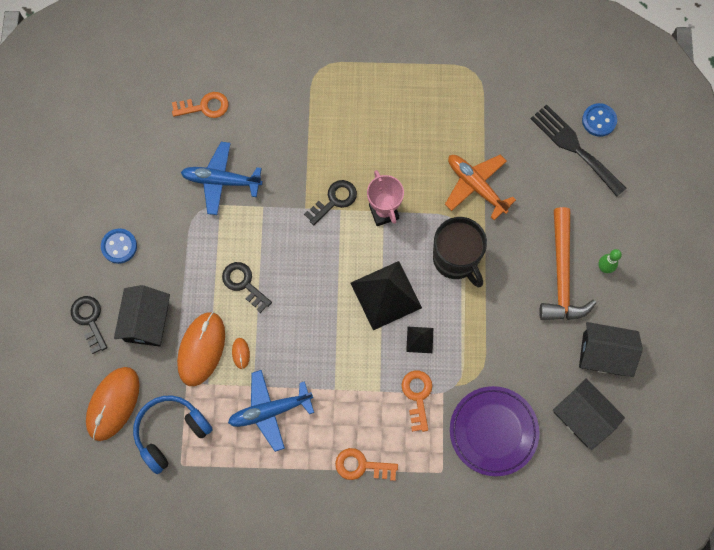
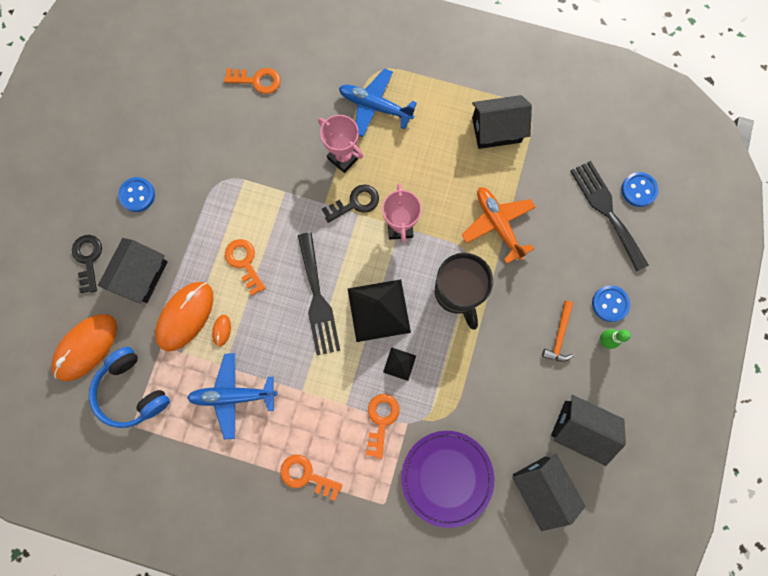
camera: 15 degrees right, 5 degrees up
(171, 432) = (132, 391): blue headphones -> blue headphones turned 105 degrees counterclockwise
(221, 181) = (252, 156): blue plane -> blue plane (375, 106)
(244, 284) = (244, 262): black key -> orange key
(310, 160) = (343, 157): none -> pink trophy
(324, 300) = (317, 299): none -> black fork
(450, 97) = (496, 130): none -> black house
(562, 274) = (559, 335): orange hammer -> orange hammer, size x0.52
(600, 233) = (610, 304): none -> blue button

